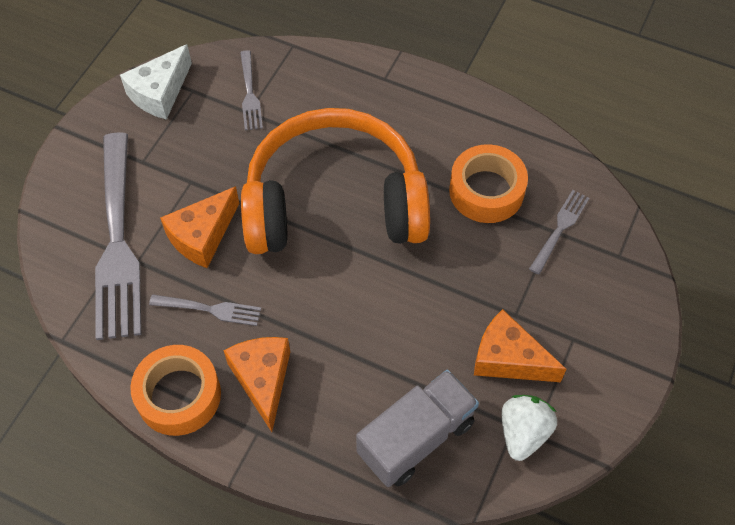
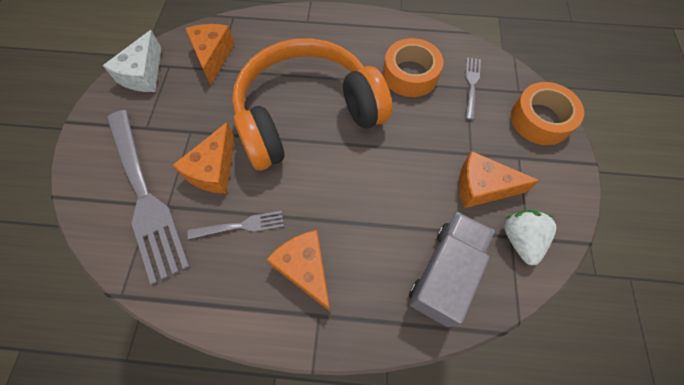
camera: 20 degrees left, 5 degrees up
(179, 395) = (240, 308): orange tape -> orange tape (540, 120)
(249, 93) = (213, 56): grey fork -> orange cheese

